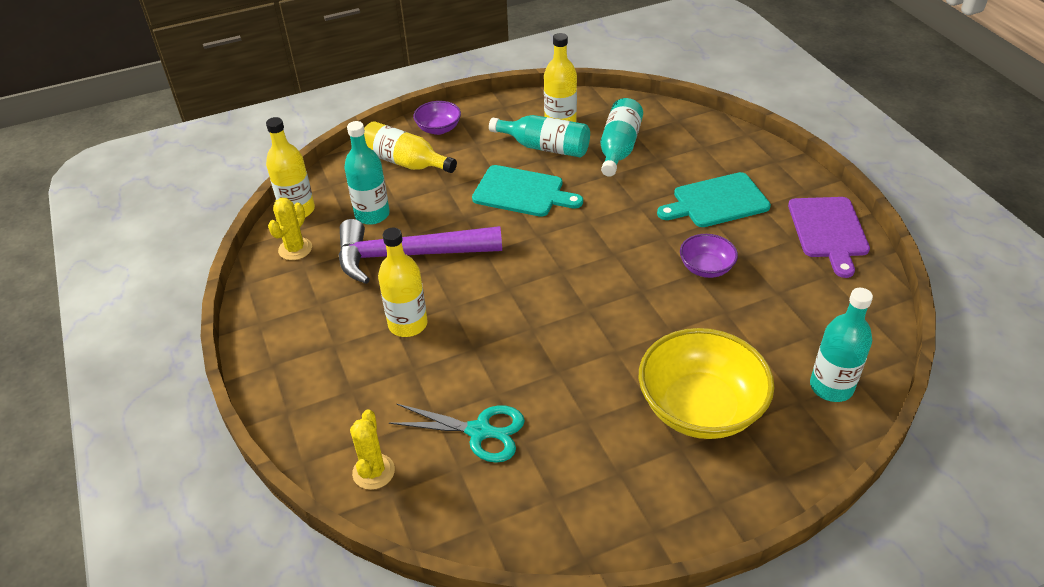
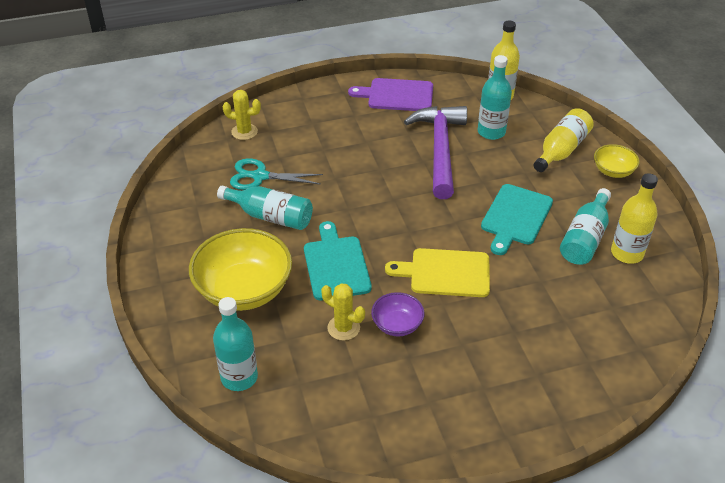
camera: 95 degrees right, 0 degrees up
(295, 249) = (454, 96): yellow cactus -> yellow cactus (343, 328)
(408, 324) = (366, 148): yellow bottle -> none
(438, 129) = (613, 171): purple bowl -> yellow bowl
(479, 431) = (260, 176): turquoise scissors -> turquoise scissors turned 75 degrees clockwise
(619, 148) = (584, 292): turquoise bottle -> turquoise bottle (270, 216)
(620, 238) = (445, 273): none -> yellow cutting board
(717, 201) = (492, 353): turquoise cutting board -> turquoise cutting board (336, 265)
(828, 231) = (437, 436): purple cutting board -> purple cutting board (397, 95)

